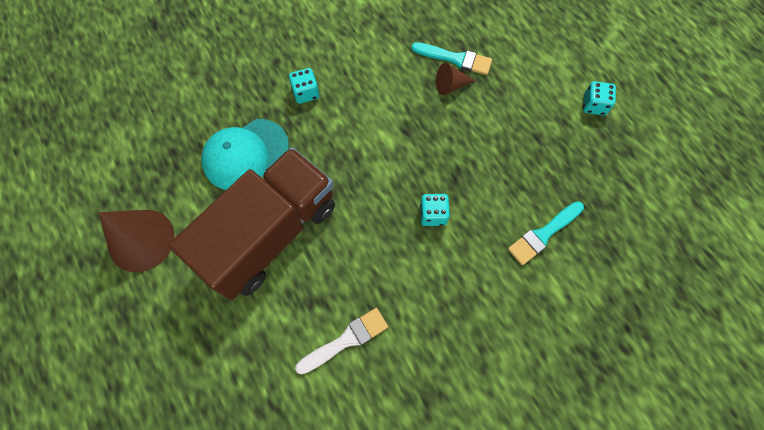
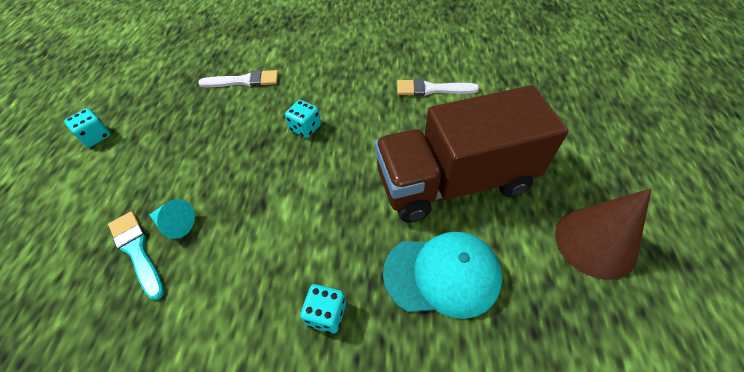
camera: 145 degrees left, 15 degrees down
(450, 85) = (175, 224): brown cone -> turquoise cone
(543, 234) = (244, 81): turquoise brush -> white brush

